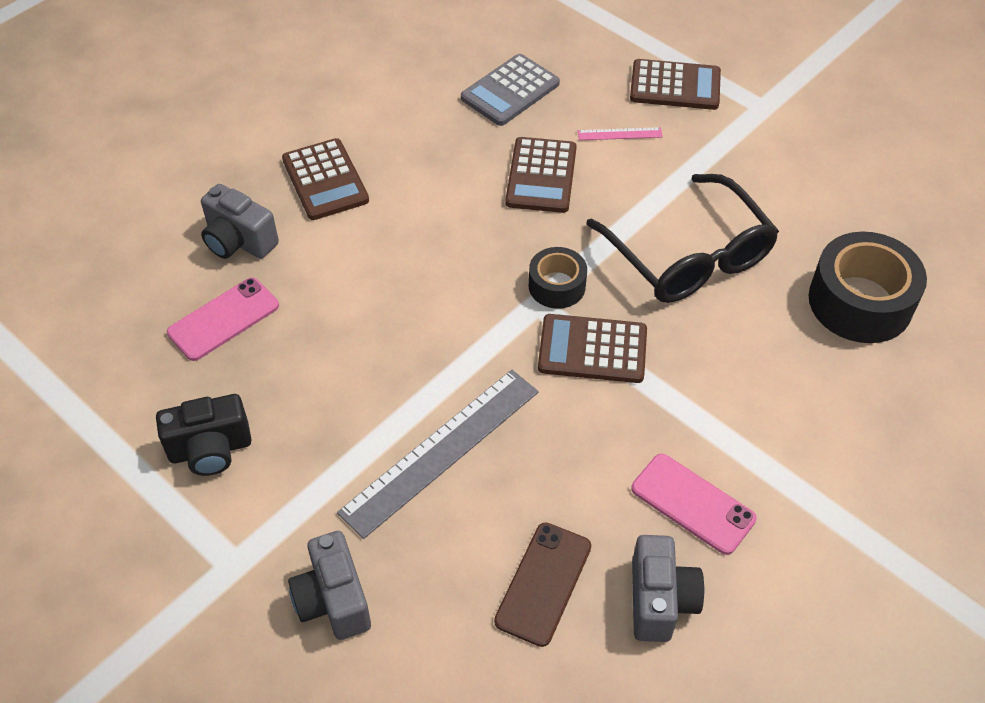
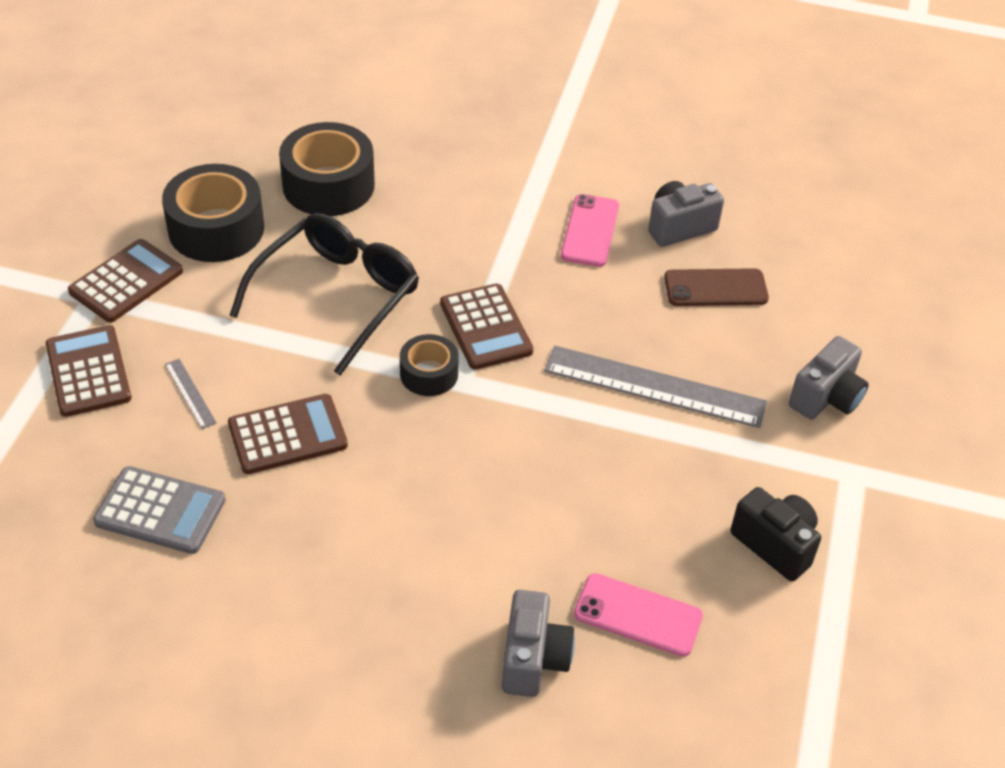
camera: 120 degrees left, 5 degrees down
(325, 180) = (397, 623): brown calculator -> brown calculator (126, 281)
(620, 134) = (190, 393): pink ruler -> grey ruler
(822, 201) = (216, 229): none -> black tape

